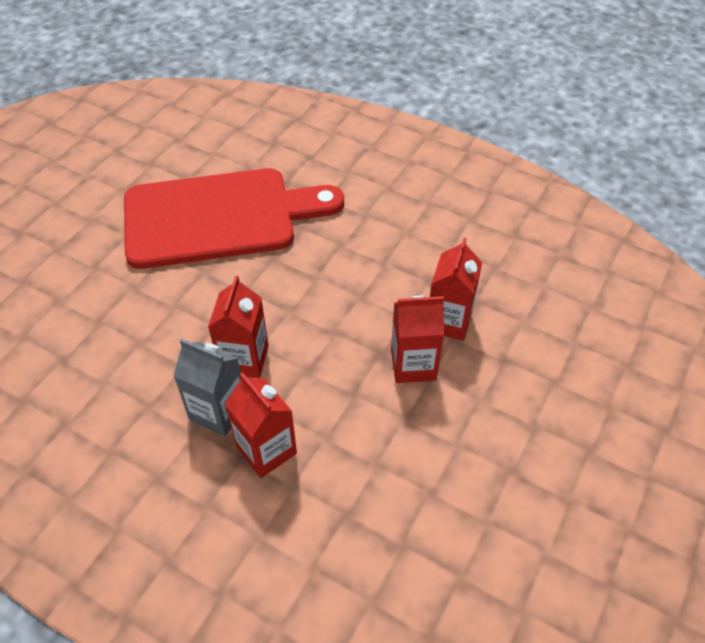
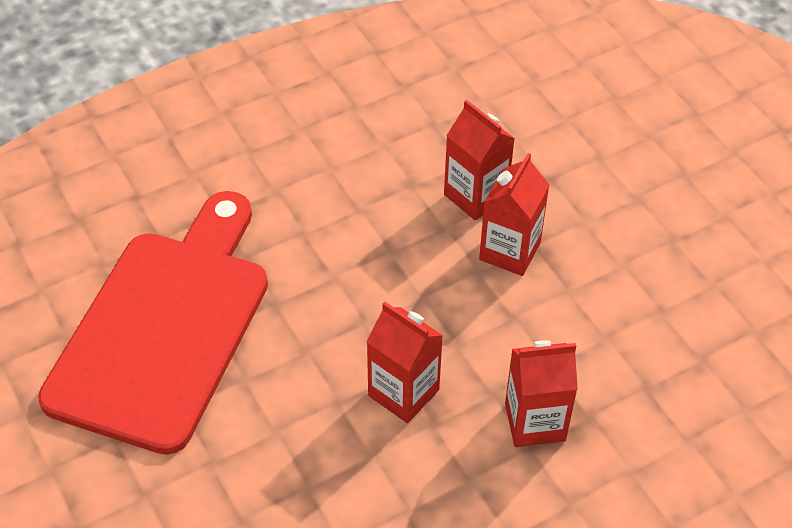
camera: 60 degrees left, 0 degrees up
(218, 411) = (459, 446): grey carton -> none

